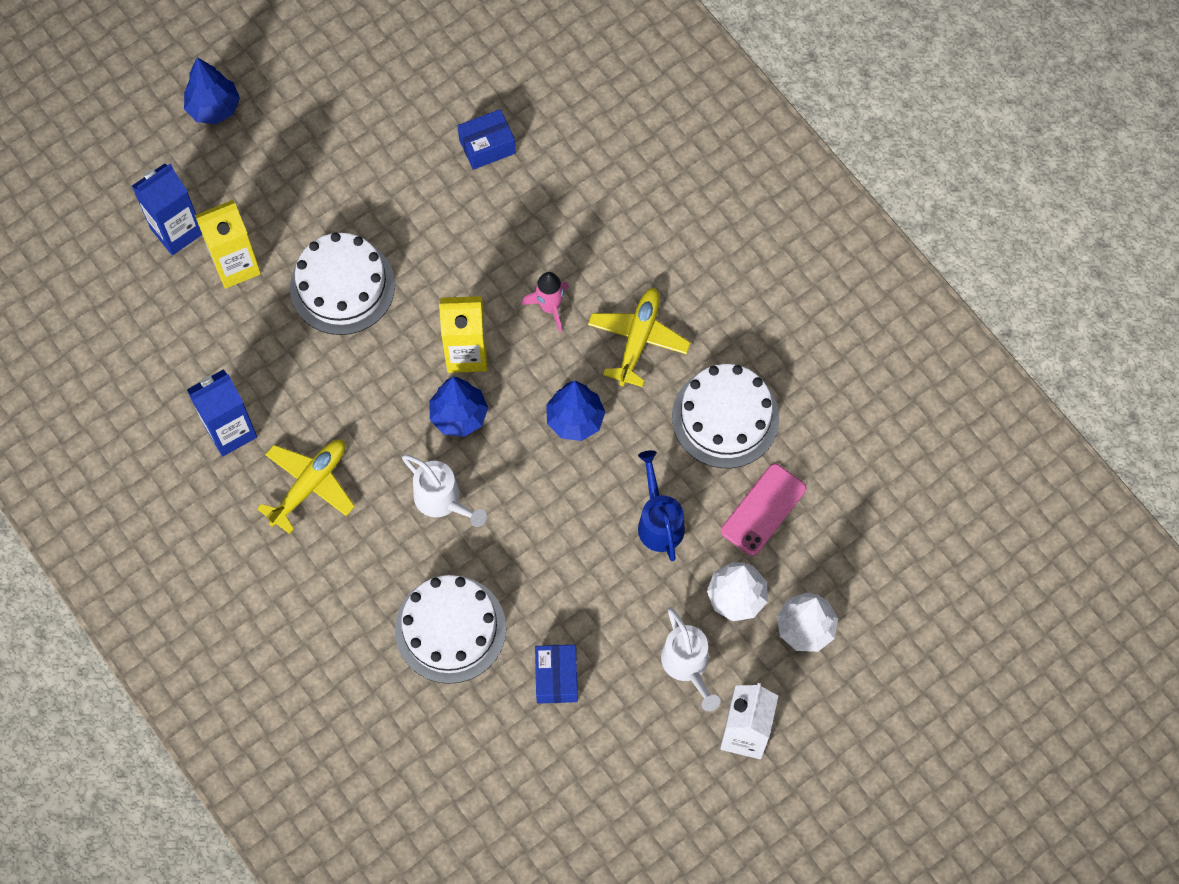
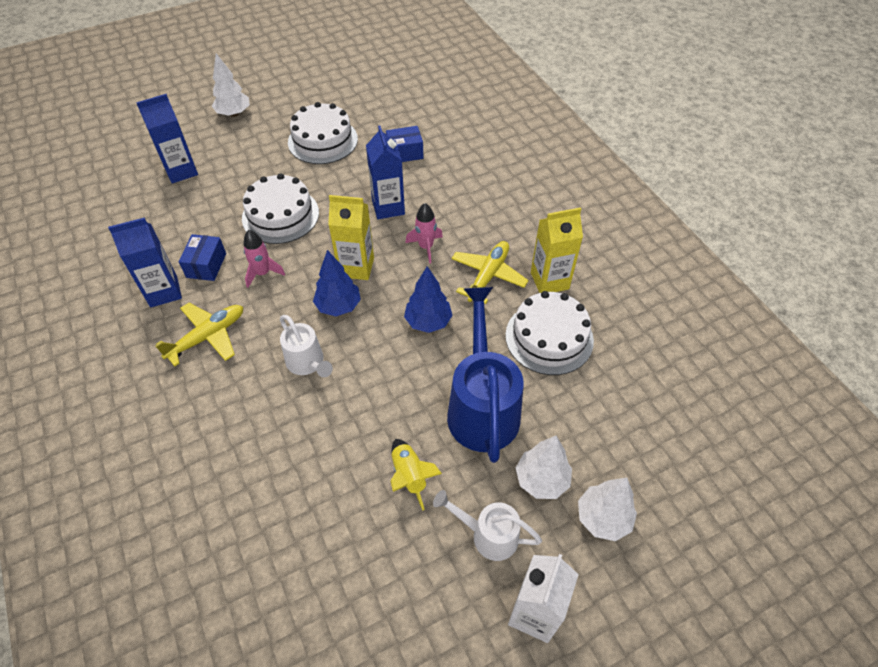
camera: 10 degrees right, 15 degrees down
(214, 108) = (234, 113): blue tree -> white tree
(236, 265) = (212, 194): yellow carton -> yellow carton (549, 281)
(348, 382) = (263, 273): none -> pink rocket
(450, 629) = (282, 465): white cake -> white cake (322, 140)
(485, 249) = (388, 207): none -> blue carton
(556, 678) = (364, 525): blue box -> blue box (206, 265)
(593, 617) = (409, 476): none -> yellow rocket
(659, 521) = (482, 406): blue watering can -> blue watering can, size x1.80
(687, 665) = (488, 535): white watering can -> white watering can turned 120 degrees clockwise
(763, 509) = (573, 411): pink phone -> none

